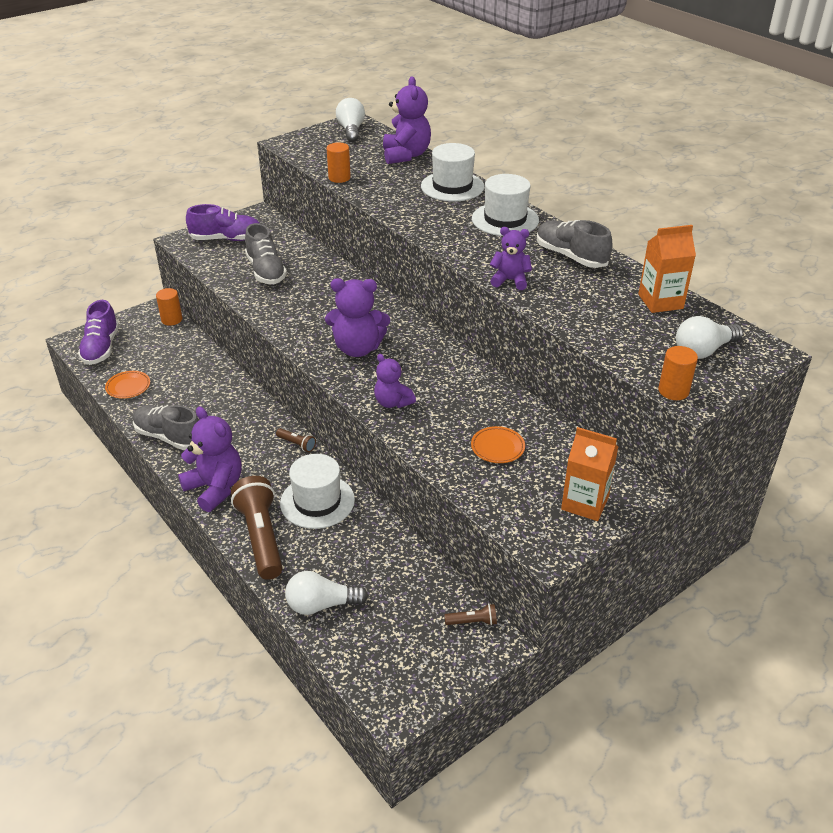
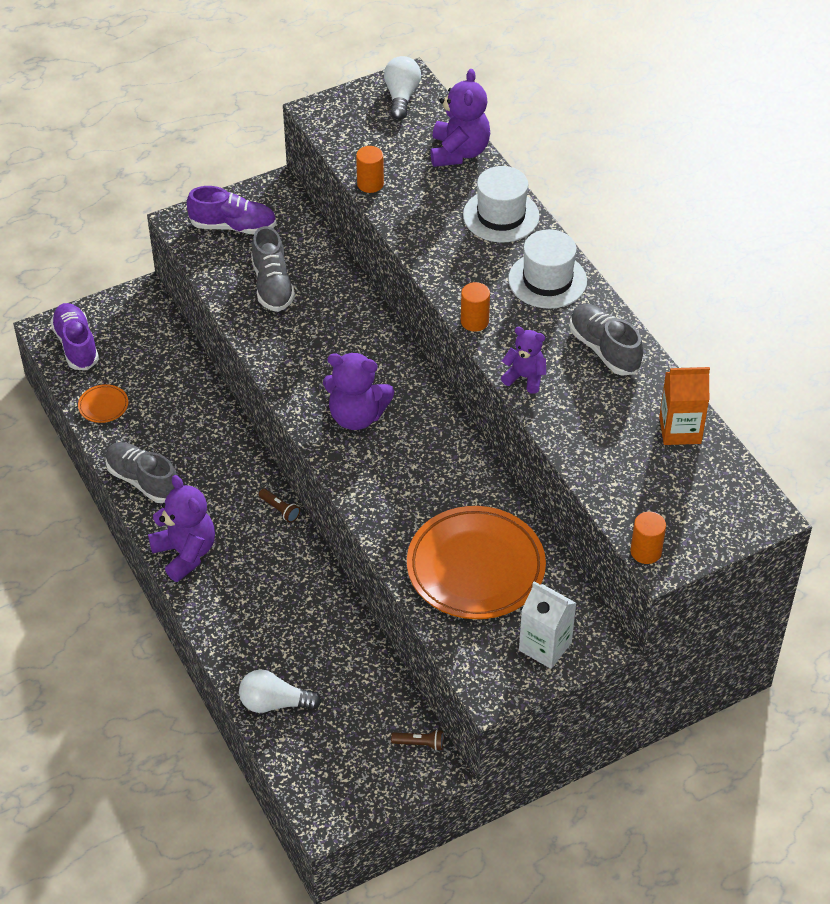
camera: 10 degrees right, 10 degrees up
(101, 348) = (76, 345): purple shoe -> purple shoe turned 150 degrees clockwise
(172, 319) = (160, 312): orange cylinder -> orange cylinder (474, 321)
(261, 537) = (226, 619): brown flashlight -> none
(317, 501) = (290, 585): white hat -> none
(392, 402) = (379, 495): purple teddy bear -> none
(497, 447) = (475, 568): orange plate -> orange plate, size x2.44
(585, 503) = (545, 646): orange carton -> white carton
(704, 350) = (699, 504): white light bulb -> none

